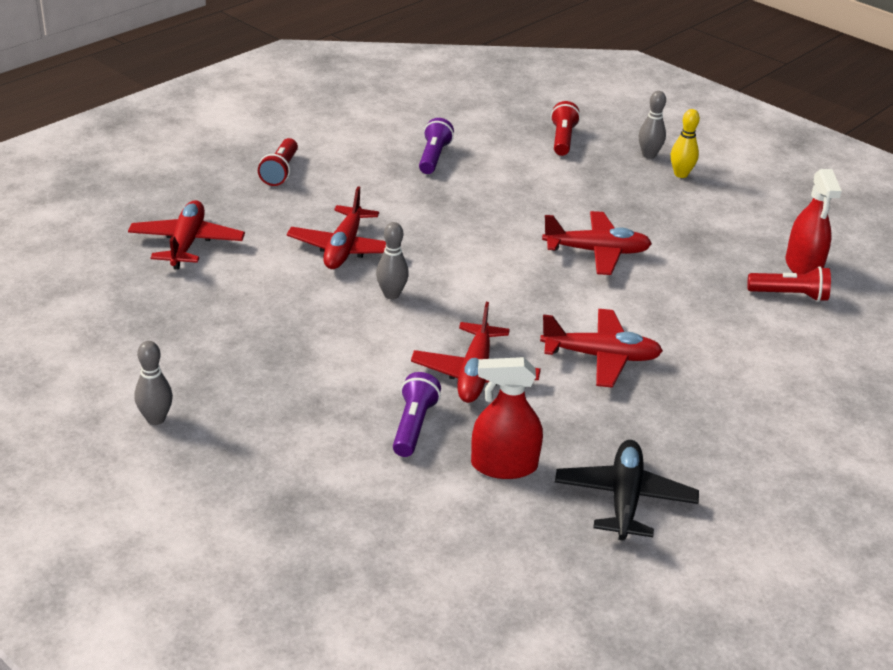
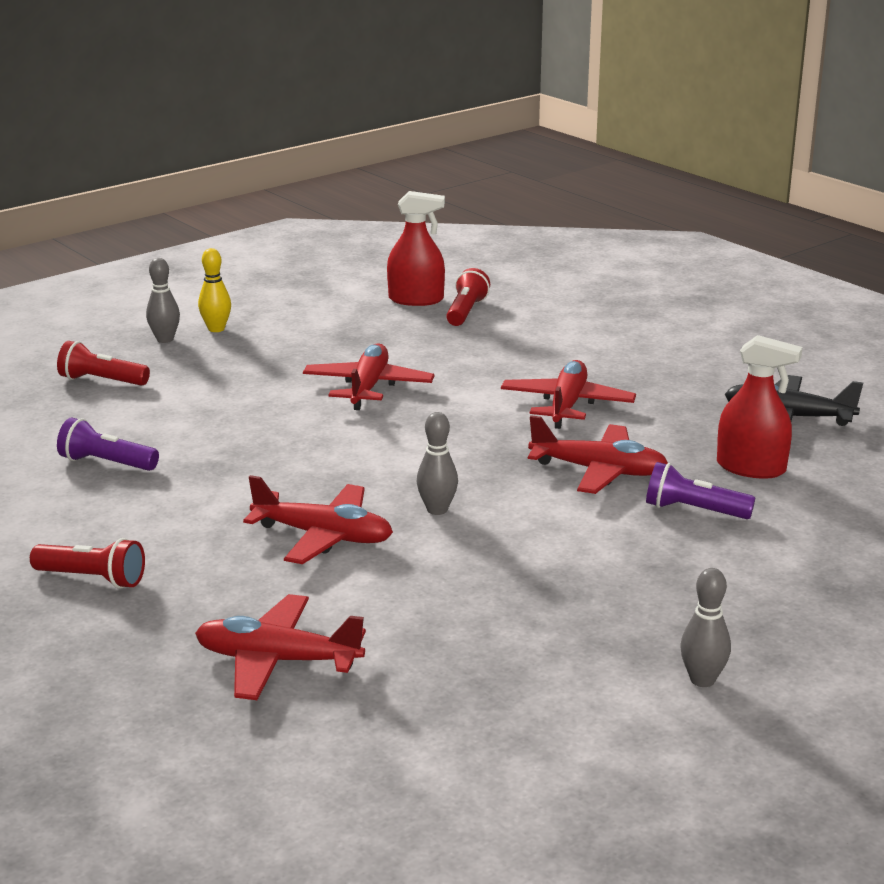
camera: 80 degrees left, 10 degrees down
(504, 465) = (751, 468): red spray bottle -> red spray bottle turned 75 degrees counterclockwise

